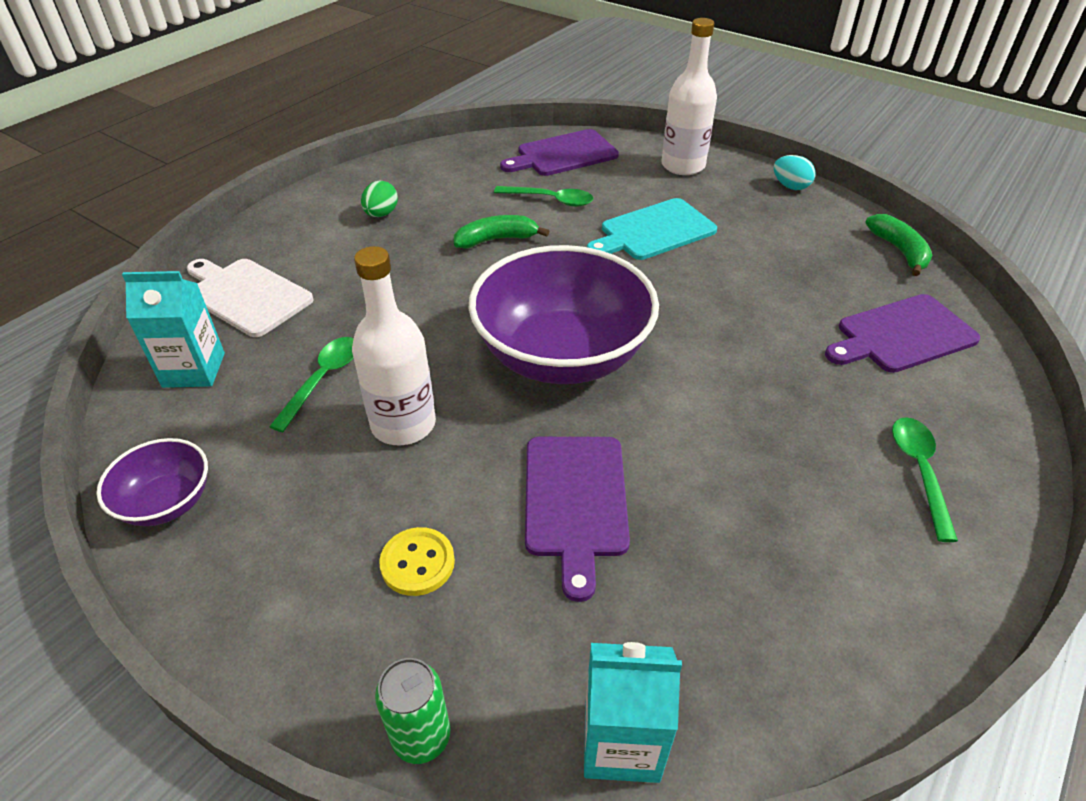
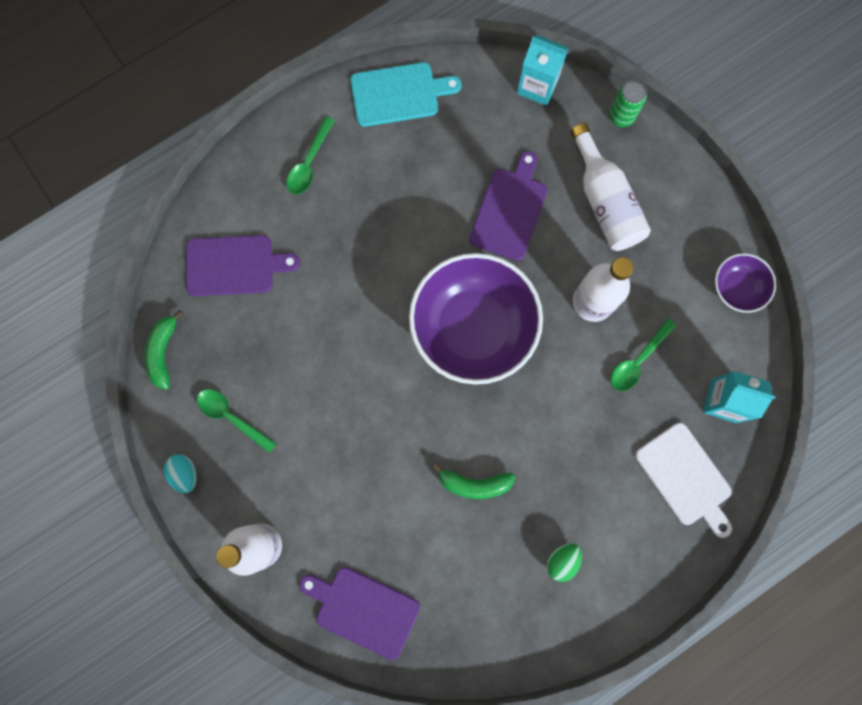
camera: 160 degrees left, 35 degrees up
(417, 563) = (605, 201): yellow button -> white bottle
(550, 200) = (407, 530): green spoon -> green spoon (231, 417)
(563, 154) = (363, 610): purple cutting board -> purple cutting board turned 150 degrees counterclockwise
(654, 231) = (340, 449): turquoise cutting board -> turquoise cutting board (398, 94)

